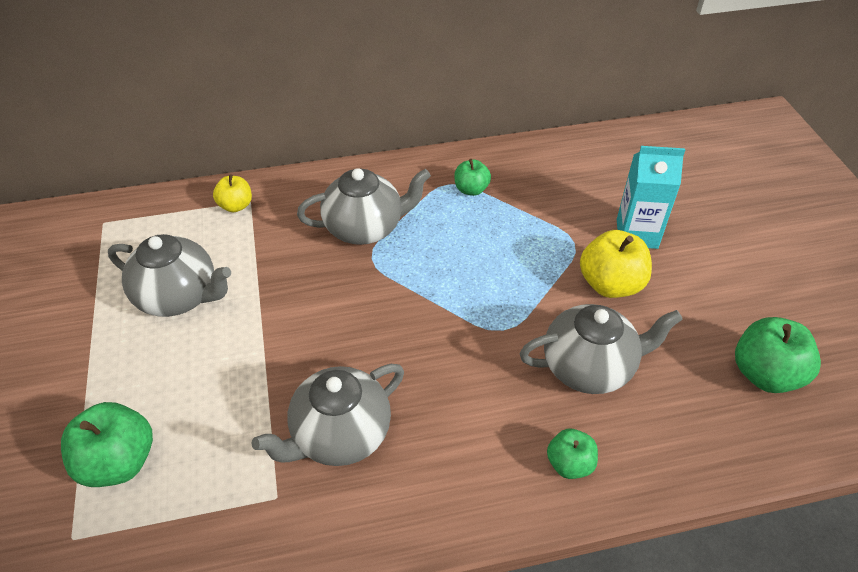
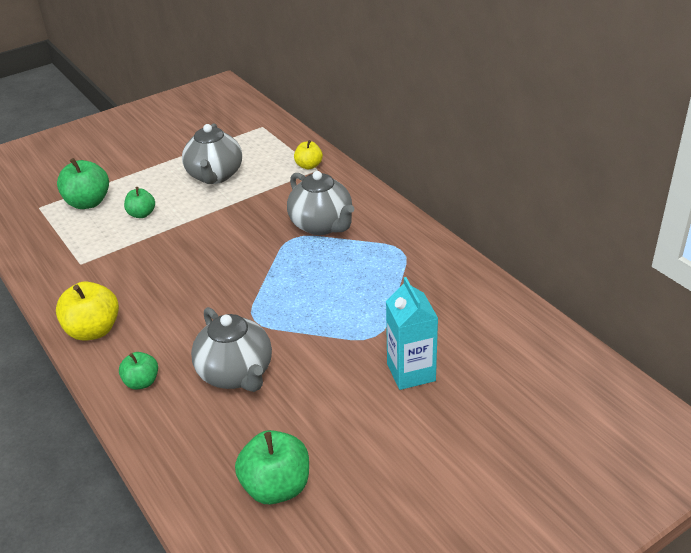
camera: 70 degrees right, 10 degrees down
(339, 435) = (131, 273): grey teapot -> none
(471, 189) = (402, 263): green apple -> green apple (141, 214)
(610, 284) = (335, 368): yellow apple -> yellow apple (93, 330)

